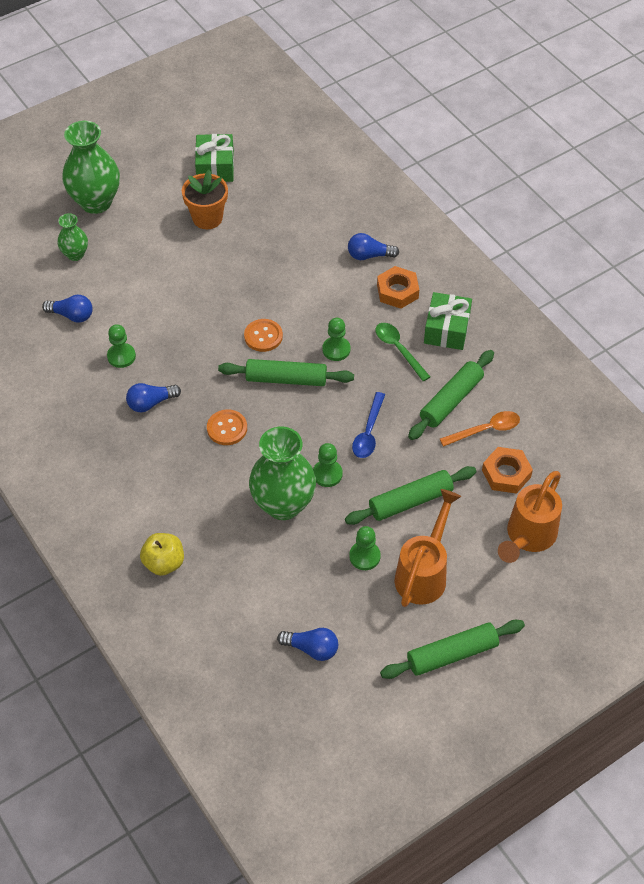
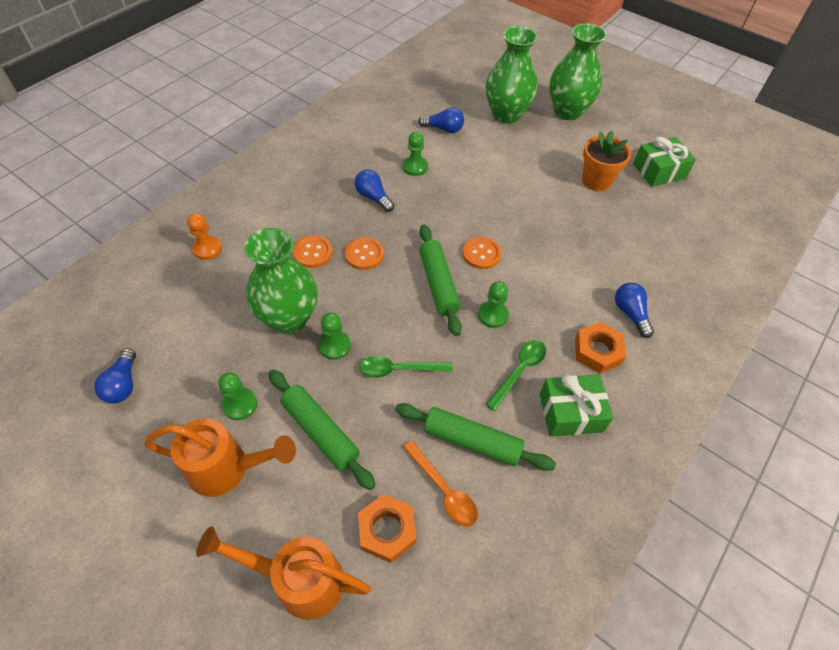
camera: 70 degrees right, 0 degrees up
(72, 315) = (443, 129): blue light bulb -> blue light bulb turned 75 degrees counterclockwise
(75, 254) = (506, 115): green vase -> green vase, size x1.92
(164, 563) = (207, 249): yellow apple -> orange pawn
(207, 471) = (312, 252): none -> orange button
(368, 432) = (399, 369): blue spoon -> green spoon
(452, 654) = (121, 526): green rolling pin -> none

